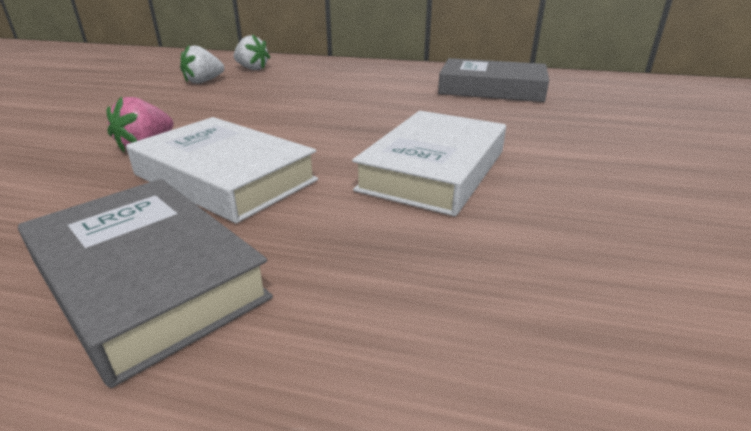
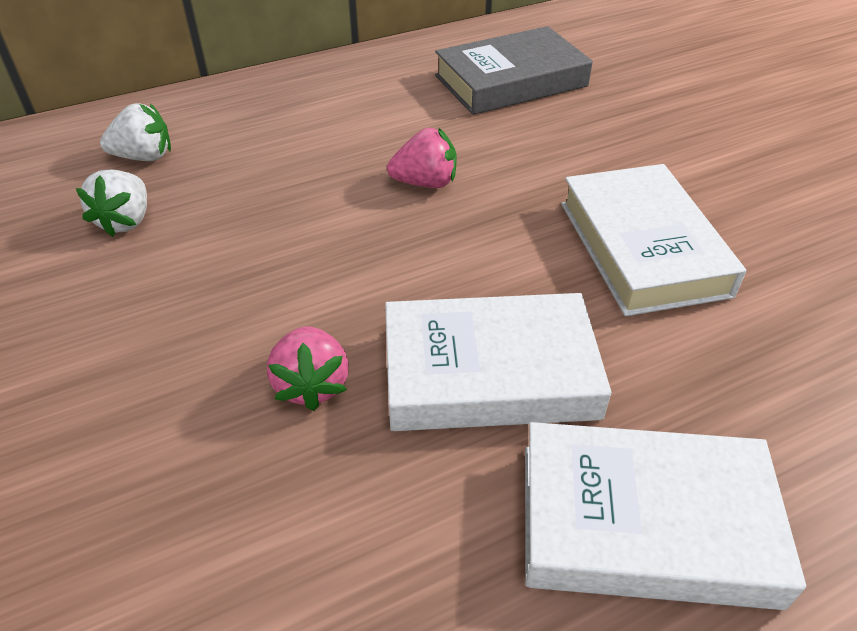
camera: 40 degrees left, 15 degrees up
(147, 279) = (645, 523): grey book -> white book
(355, 107) = (425, 183): none -> pink strawberry

